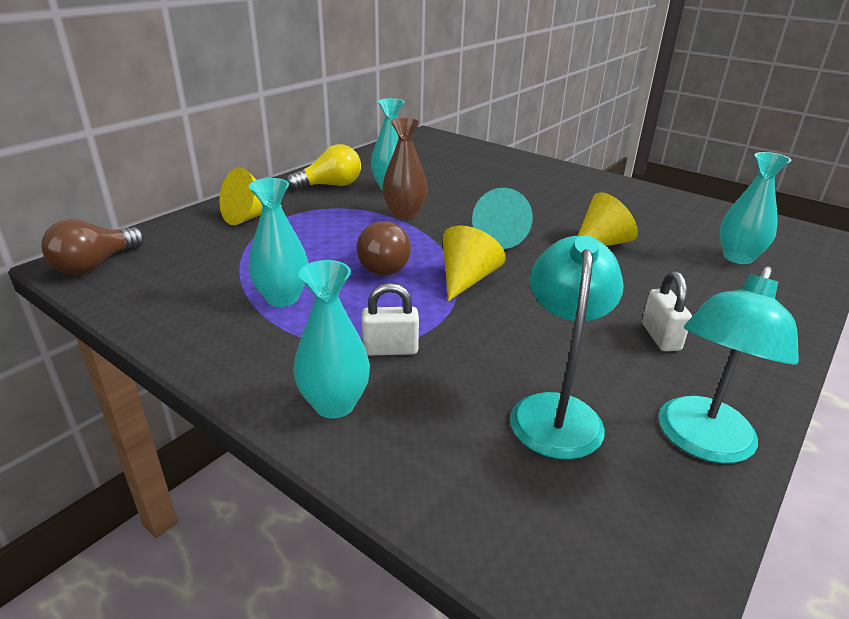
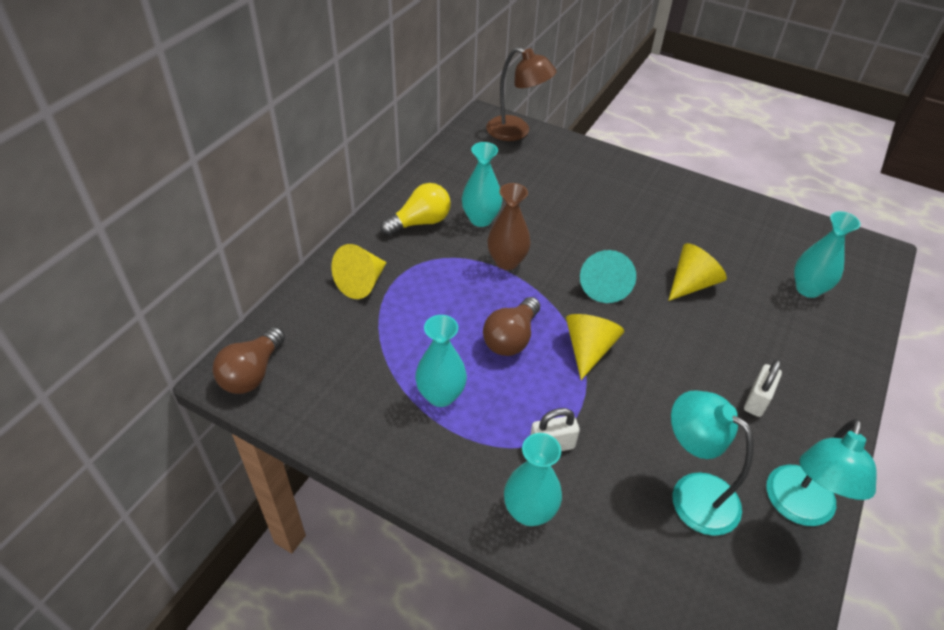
camera: 10 degrees left, 15 degrees up
(383, 264) = (511, 338): brown light bulb -> brown light bulb turned 45 degrees clockwise
(451, 143) = (516, 132): none -> brown lamp
(556, 411) = (693, 493): turquoise lamp -> turquoise lamp turned 45 degrees counterclockwise
(660, 337) = (757, 400): white padlock -> white padlock turned 45 degrees clockwise

